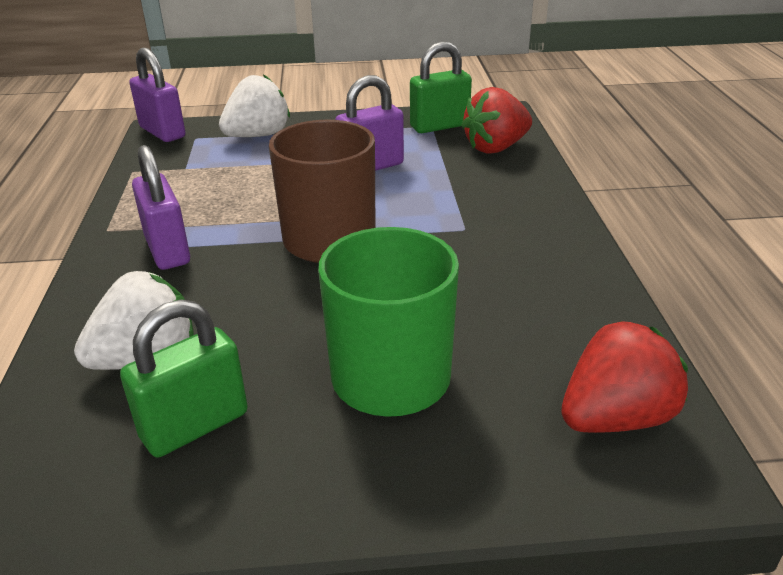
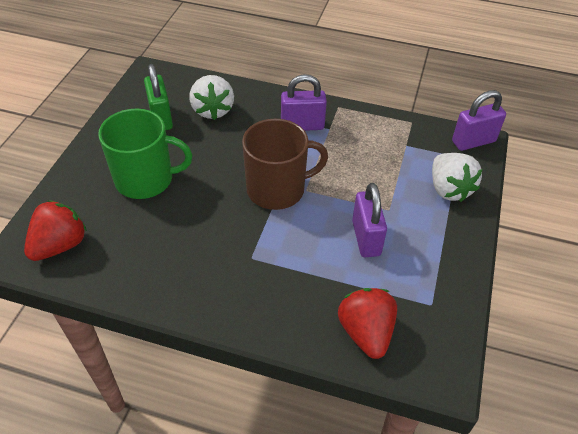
camera: 110 degrees right, 15 degrees up
(439, 126) = (427, 310): green padlock -> none
(615, 417) = (60, 245): red strawberry -> red strawberry turned 135 degrees counterclockwise

